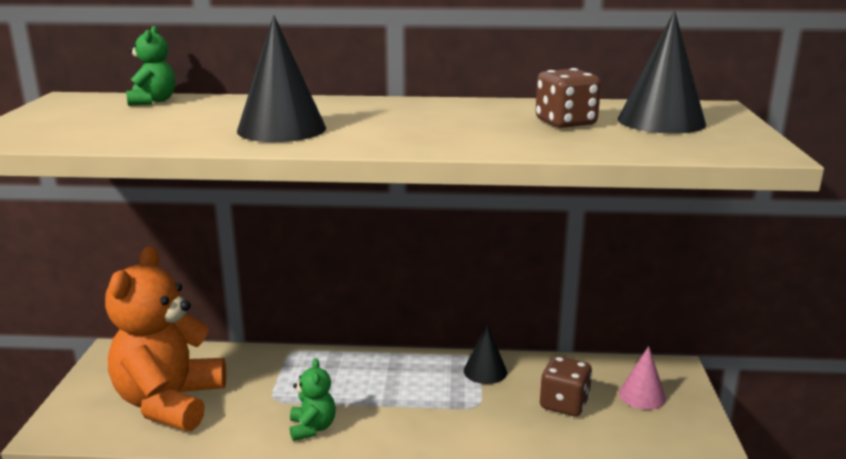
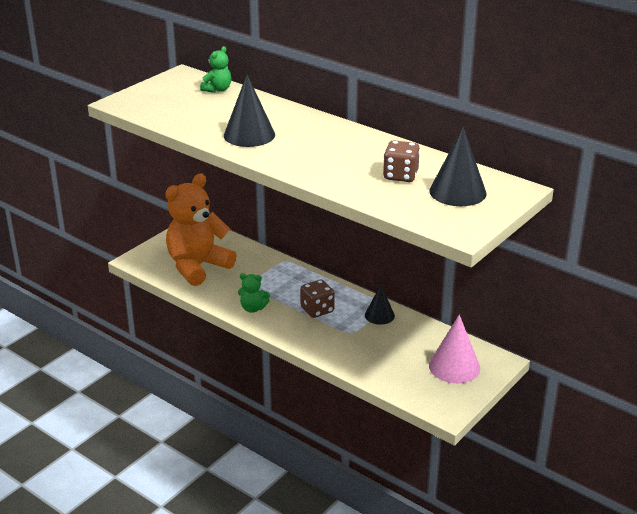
camera: 35 degrees right, 10 degrees up
(312, 428) = (253, 308): green teddy bear -> green teddy bear turned 75 degrees clockwise
(564, 404) = (401, 352): brown dice -> brown dice (317, 310)
(642, 396) = (454, 366): pink cone -> pink cone, size x1.60

